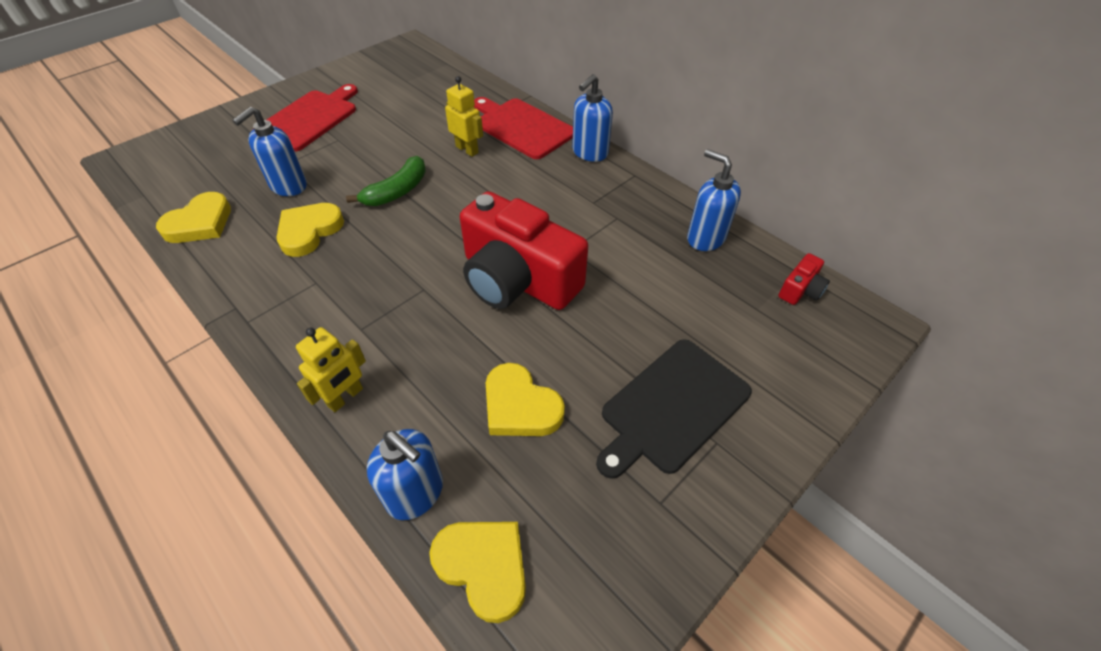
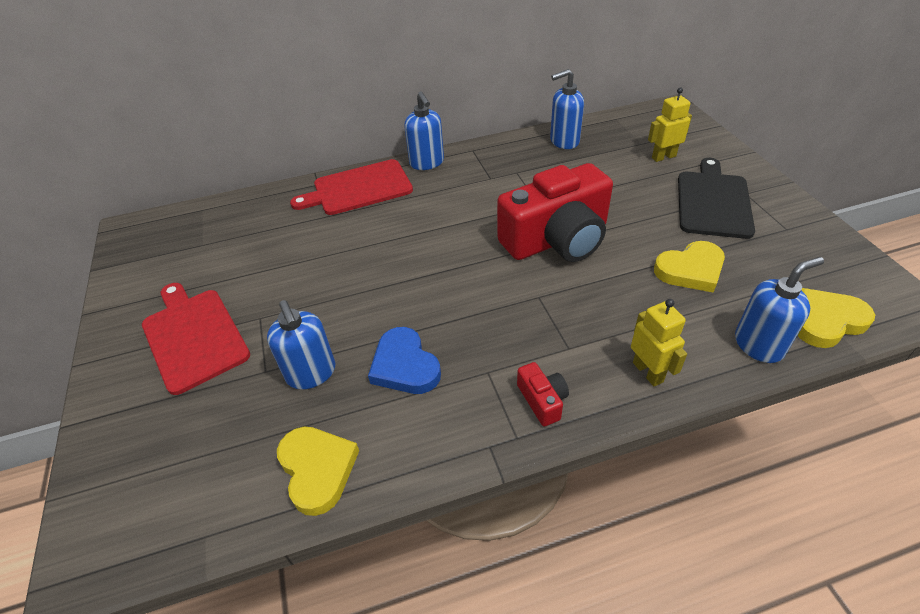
camera: 60 degrees left, 5 degrees down
(309, 231) = (404, 366): yellow heart -> blue heart
(397, 191) = (389, 287): green banana -> none
(467, 149) = (362, 228): yellow robot -> yellow robot (663, 157)
(672, 407) = (713, 201): black cutting board -> black cutting board turned 150 degrees counterclockwise
(800, 290) = (633, 123): red camera -> red camera (542, 400)

